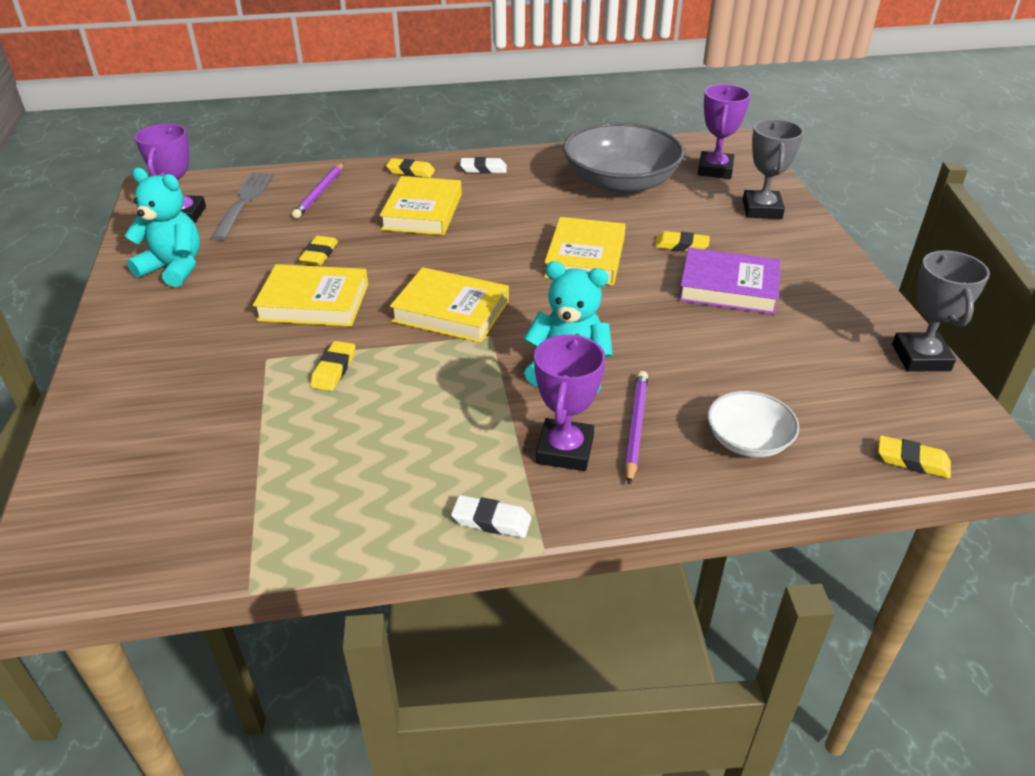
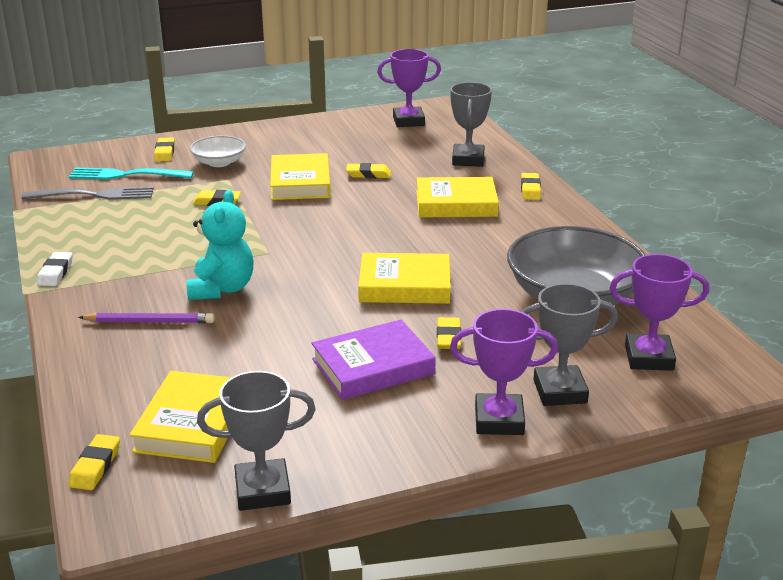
camera: 80 degrees right, 10 degrees down
(128, 417) = (164, 153): none -> yellow eraser
(174, 268) = (333, 132): turquoise teddy bear -> none
(189, 458) = (126, 175): none -> turquoise fork
(244, 202) = (437, 136): grey fork -> grey fork (94, 195)
(320, 193) = (468, 160): purple pencil -> grey trophy
(451, 311) = (299, 233): yellow book -> yellow book (192, 423)
(483, 169) = (557, 221): white eraser -> none
(565, 450) = (124, 293): purple trophy -> purple trophy (499, 420)
(728, 287) = (373, 366): purple book -> purple book turned 60 degrees clockwise
(748, 440) = (130, 375): white bowl -> white bowl (219, 162)

